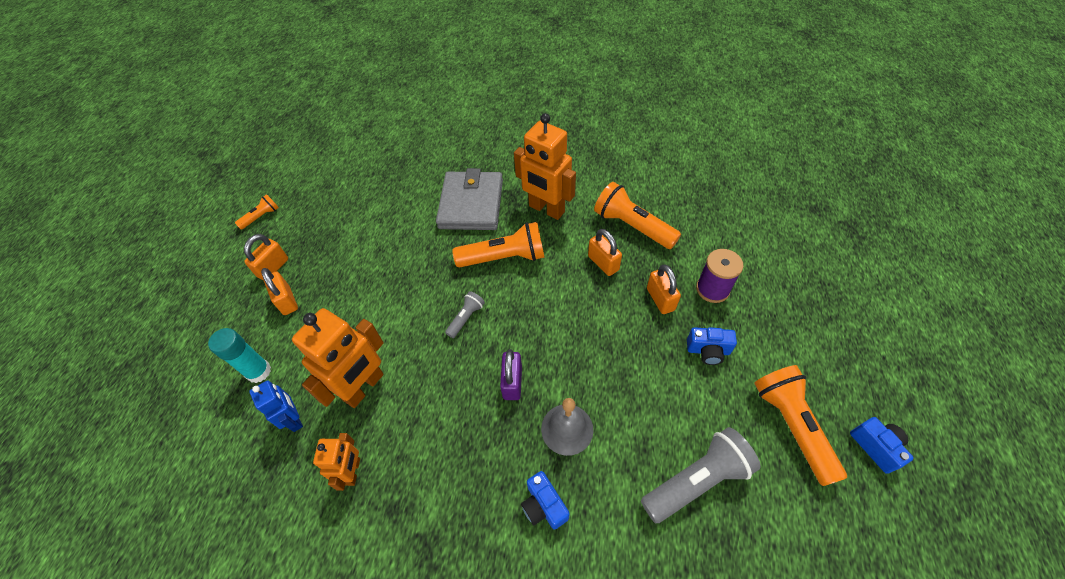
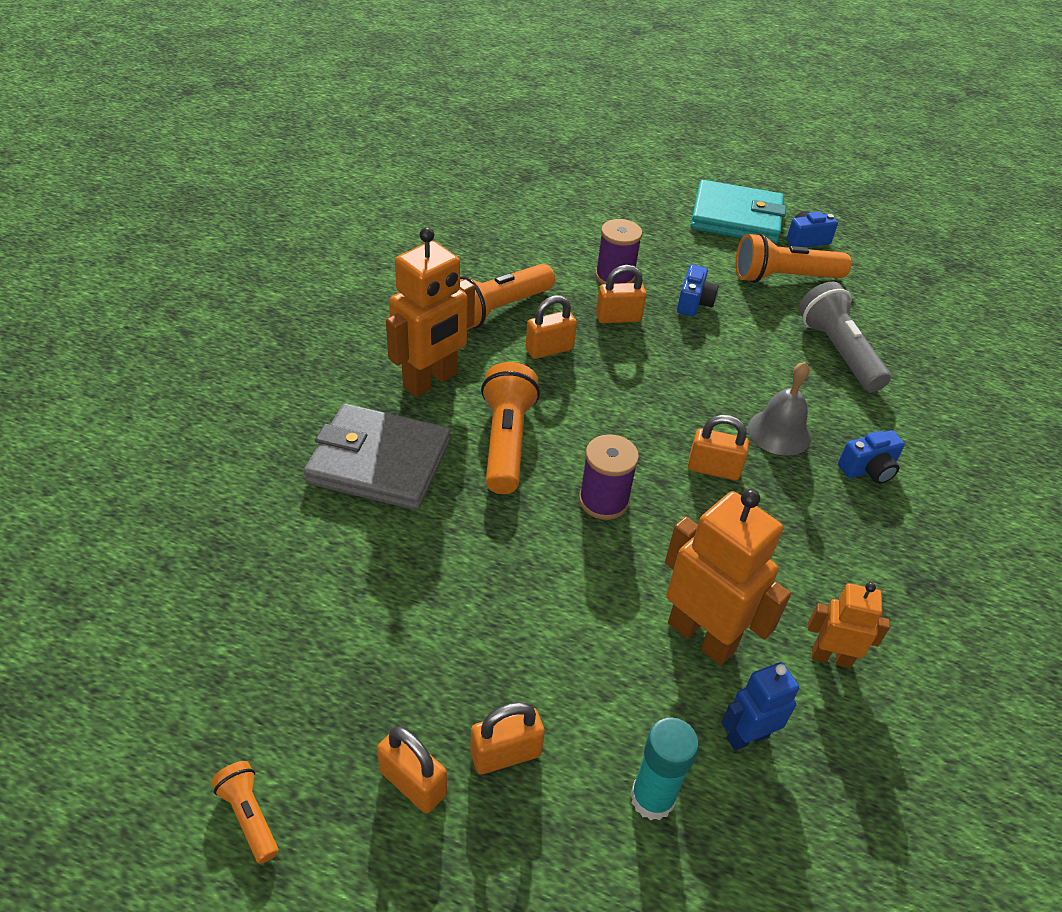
camera: 85 degrees left, 10 degrees down
(466, 318) = (603, 501): grey flashlight -> purple spool
(512, 382) = (713, 469): purple padlock -> orange padlock
(870, 375) = (736, 218): none -> turquoise wallet

